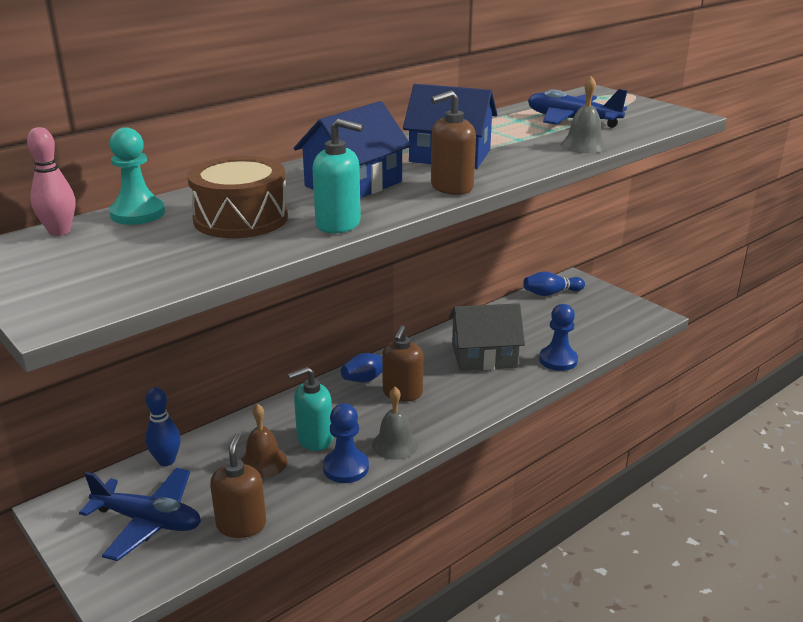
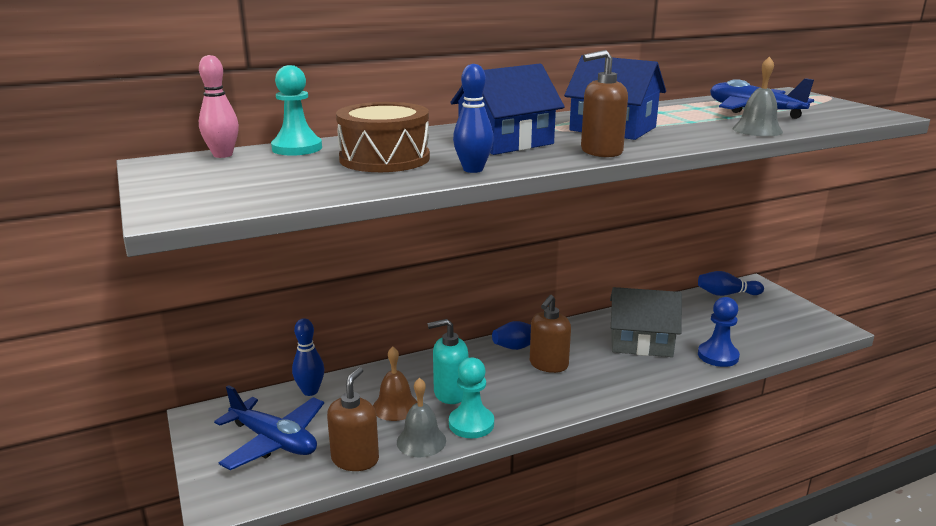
camera: 15 degrees right, 5 degrees down
(338, 224) = (473, 169): turquoise soap dispenser -> blue bowling pin
(346, 468) = (471, 424): blue pawn -> turquoise pawn
(395, 444) = (526, 410): grey bell -> grey bell (421, 441)

